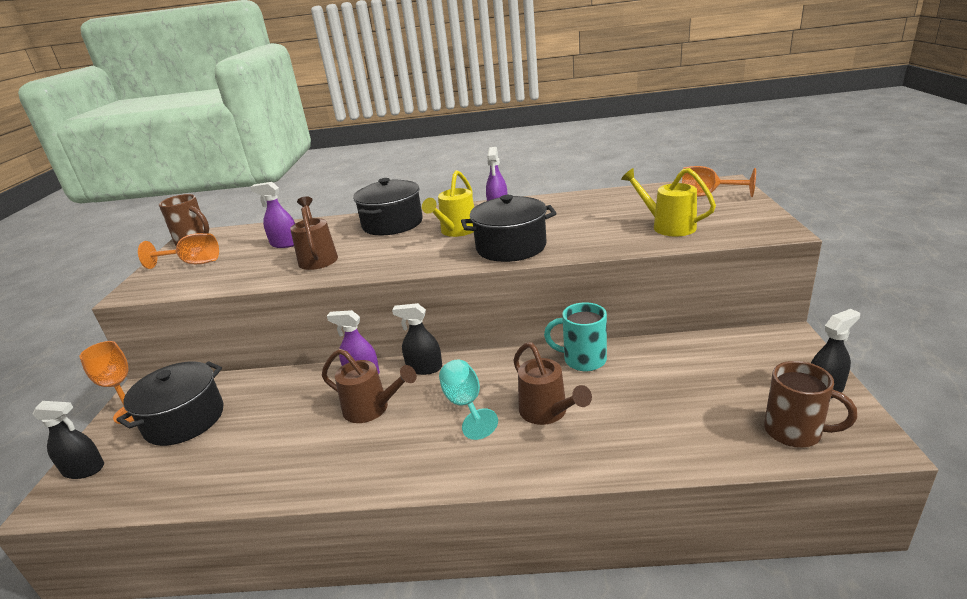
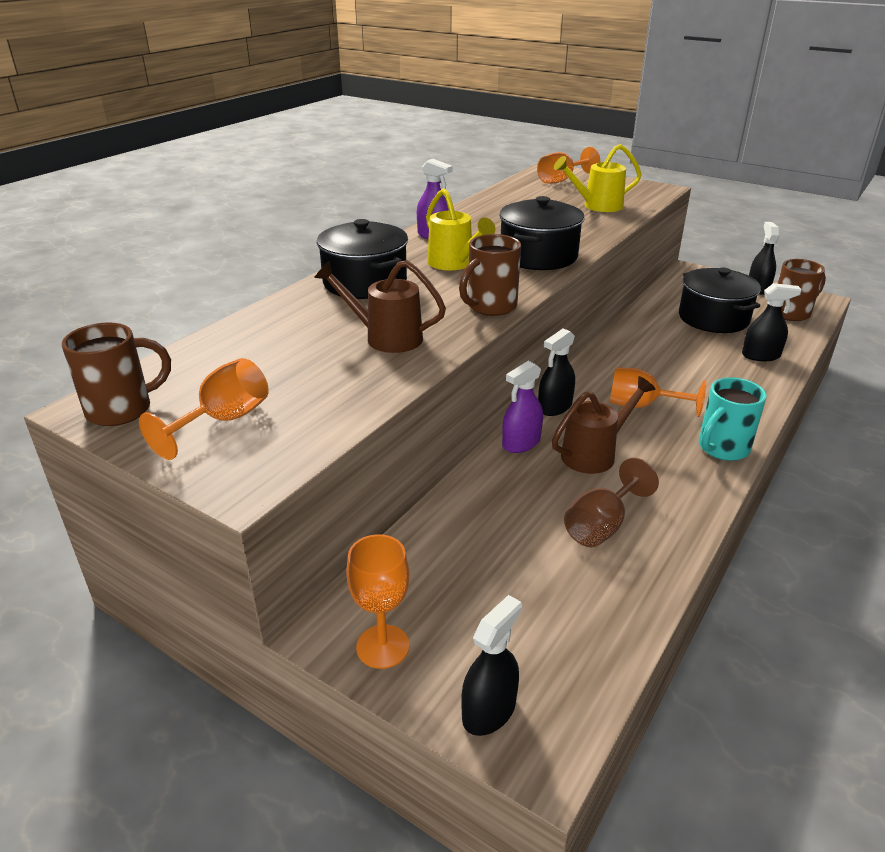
camera: 60 degrees left, 5 degrees up
(184, 420) = (465, 592): black pot -> black pot (713, 318)
(279, 446) = (601, 526): none -> brown goblet
(285, 244) = (292, 347): purple spray bottle -> none
(395, 266) = (490, 307): none -> brown mug
(465, 405) = (641, 406): turquoise goblet -> orange goblet
(547, 413) = (691, 377): brown watering can -> none
(583, 360) = (634, 339): turquoise mug -> turquoise mug (722, 448)
(648, 441) = (761, 355): none -> black spray bottle

